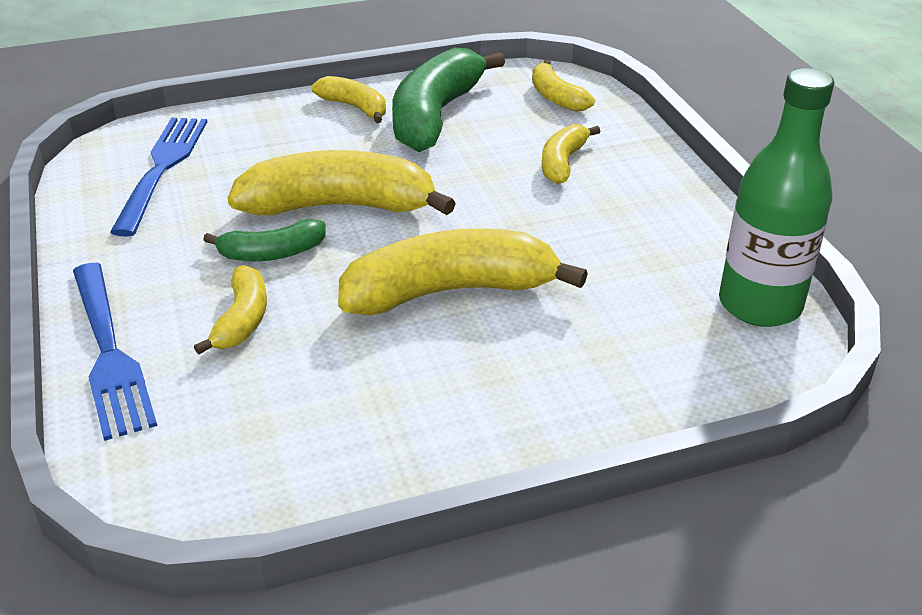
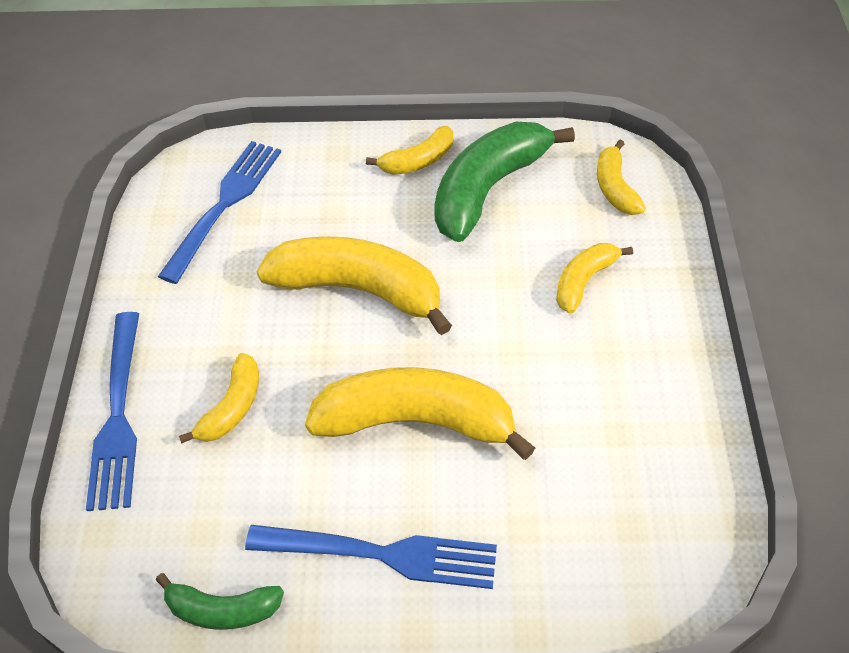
camera: 20 degrees right, 15 degrees up
(272, 253) = (282, 334): green banana -> green banana (222, 610)
(355, 107) = (418, 161): yellow banana -> yellow banana turned 90 degrees clockwise
(465, 401) = (380, 554): none -> blue fork
(759, 305) = (692, 516): green bottle -> none

